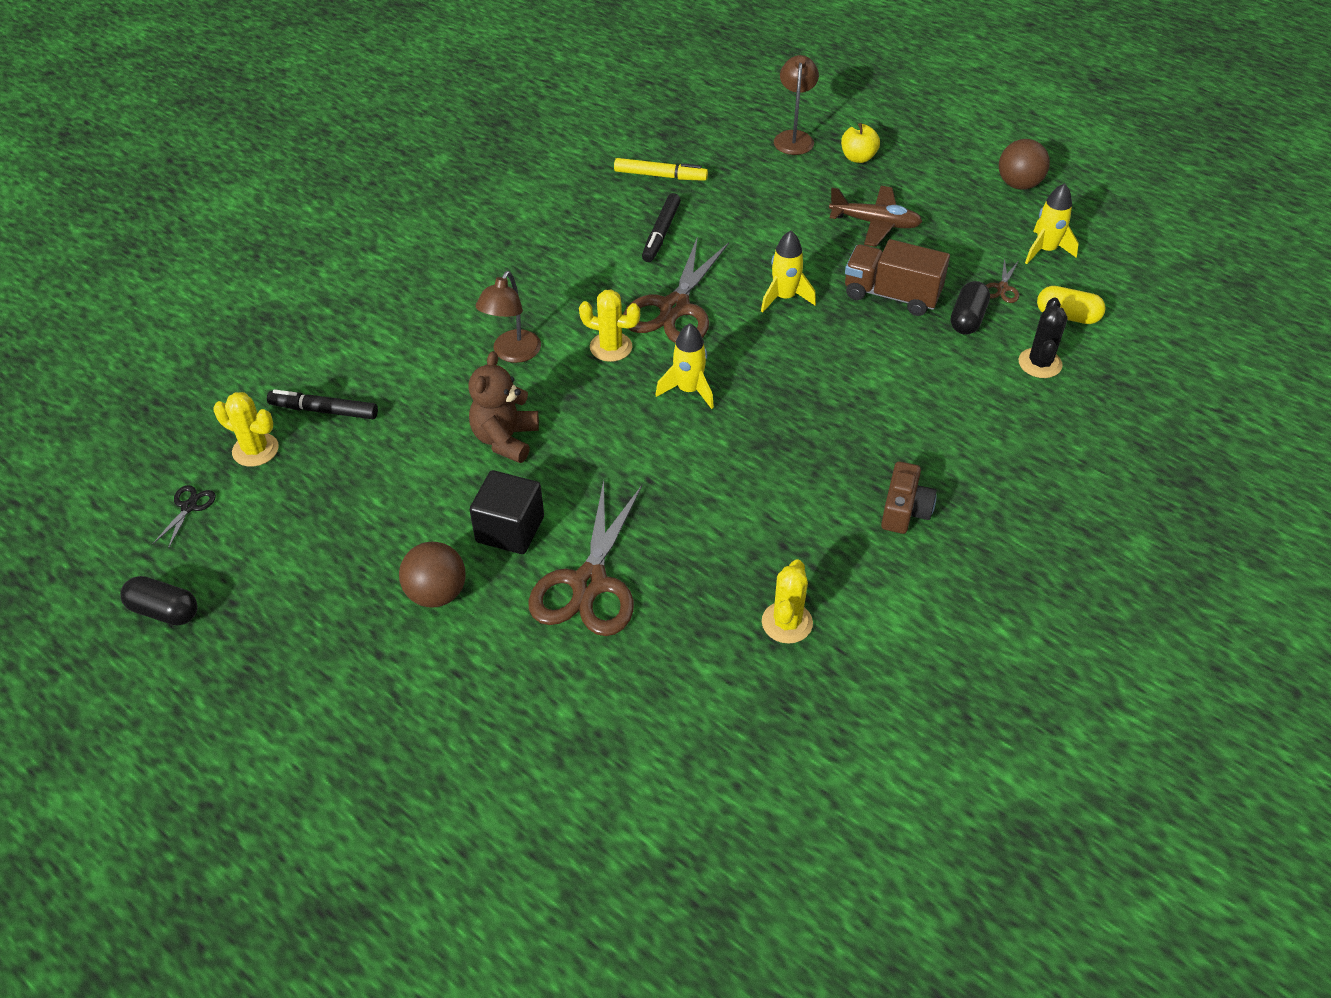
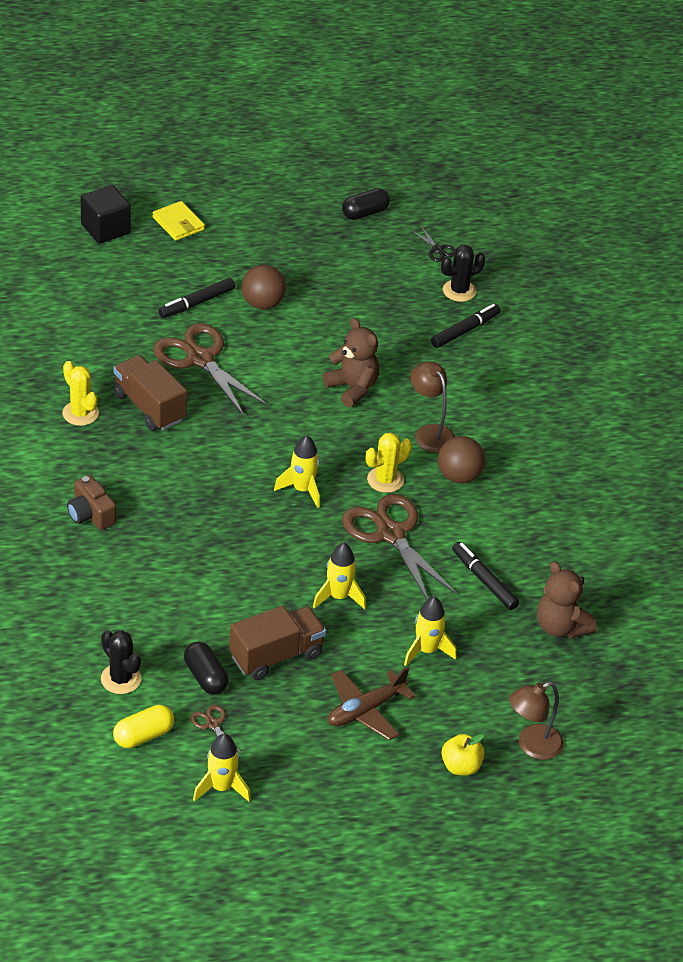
camera: 125 degrees right, 5 degrees down
(255, 450) = (459, 291): yellow cactus -> black cactus
(350, 785) = (178, 223): none -> yellow wallet
(495, 653) = (197, 303): none -> black marker
(510, 529) = (276, 352): black cube -> black cube (105, 229)
(660, 175) = (561, 627): yellow marker -> brown teddy bear
(711, 572) = (149, 407): none -> brown truck
(775, 225) = (426, 650): none -> yellow rocket
(794, 137) = (532, 746): brown lamp -> brown lamp turned 105 degrees clockwise
(1018, 184) = (315, 844): brown ball -> brown ball (459, 476)

